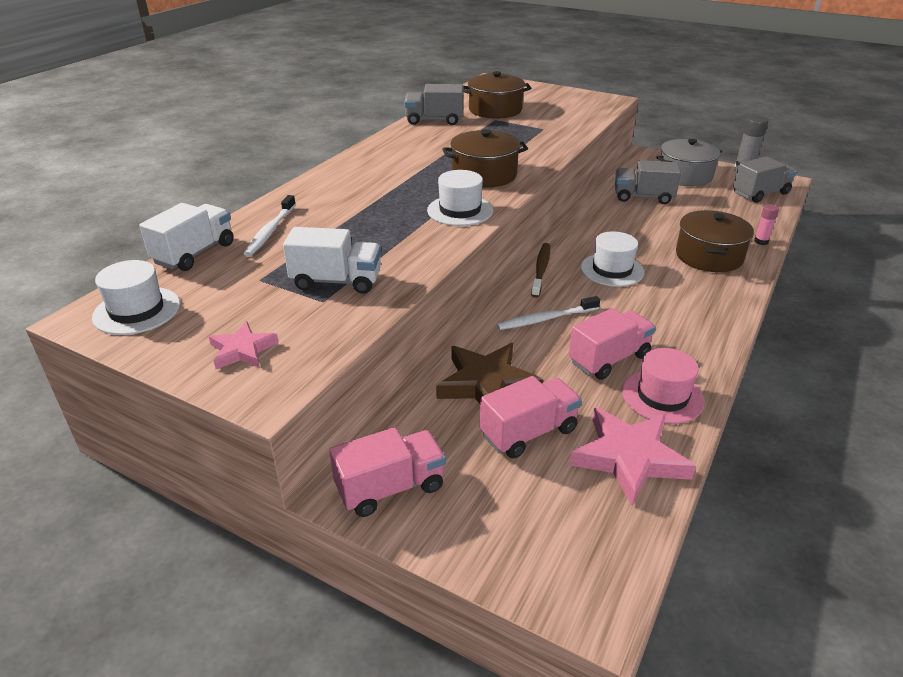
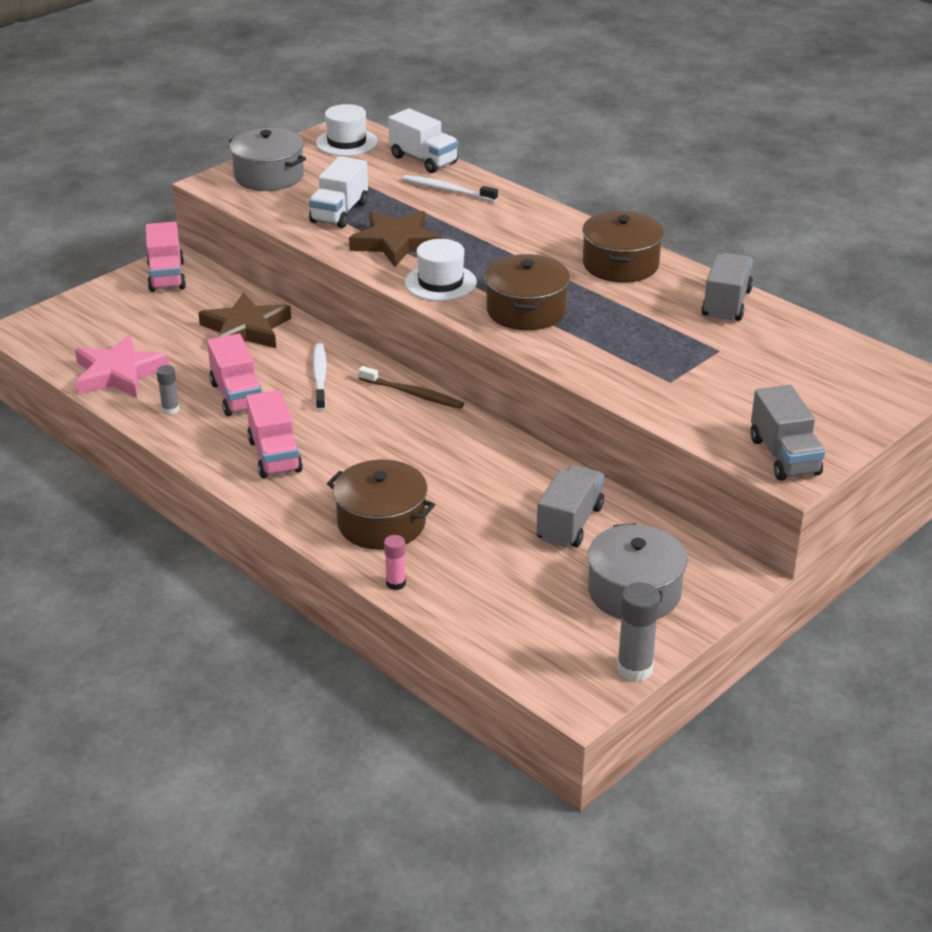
camera: 105 degrees right, 0 degrees up
(242, 350) = (269, 176): pink star -> grey pot
(394, 240) = (396, 243): none -> brown star
(495, 110) = (761, 357): brown pot -> brown pot (620, 264)
(528, 432) = (177, 337): pink truck -> pink truck (275, 456)
(612, 270) = (388, 440): white hat -> none
(662, 396) = (170, 409): pink hat -> grey glue stick
(760, 193) = (541, 649): grey truck -> grey truck (784, 456)

